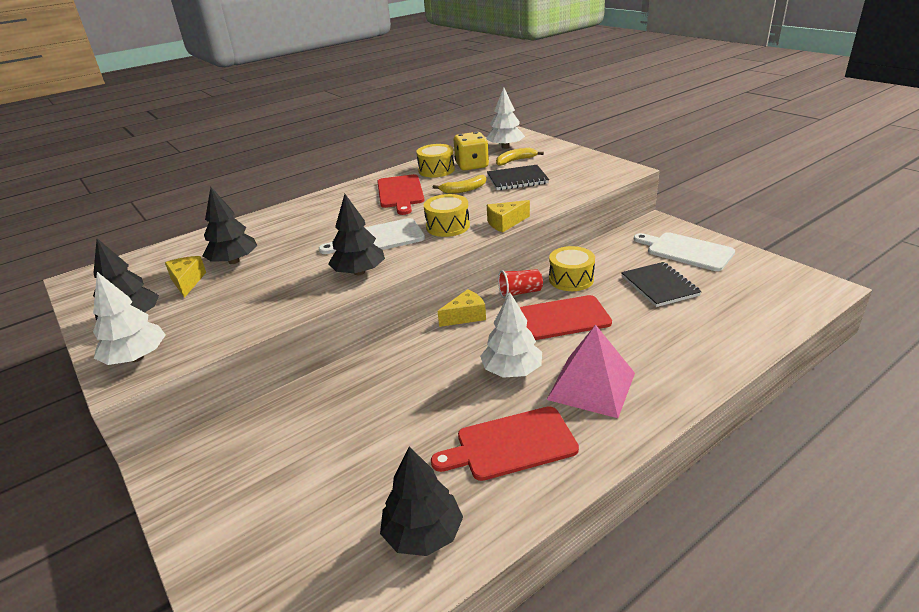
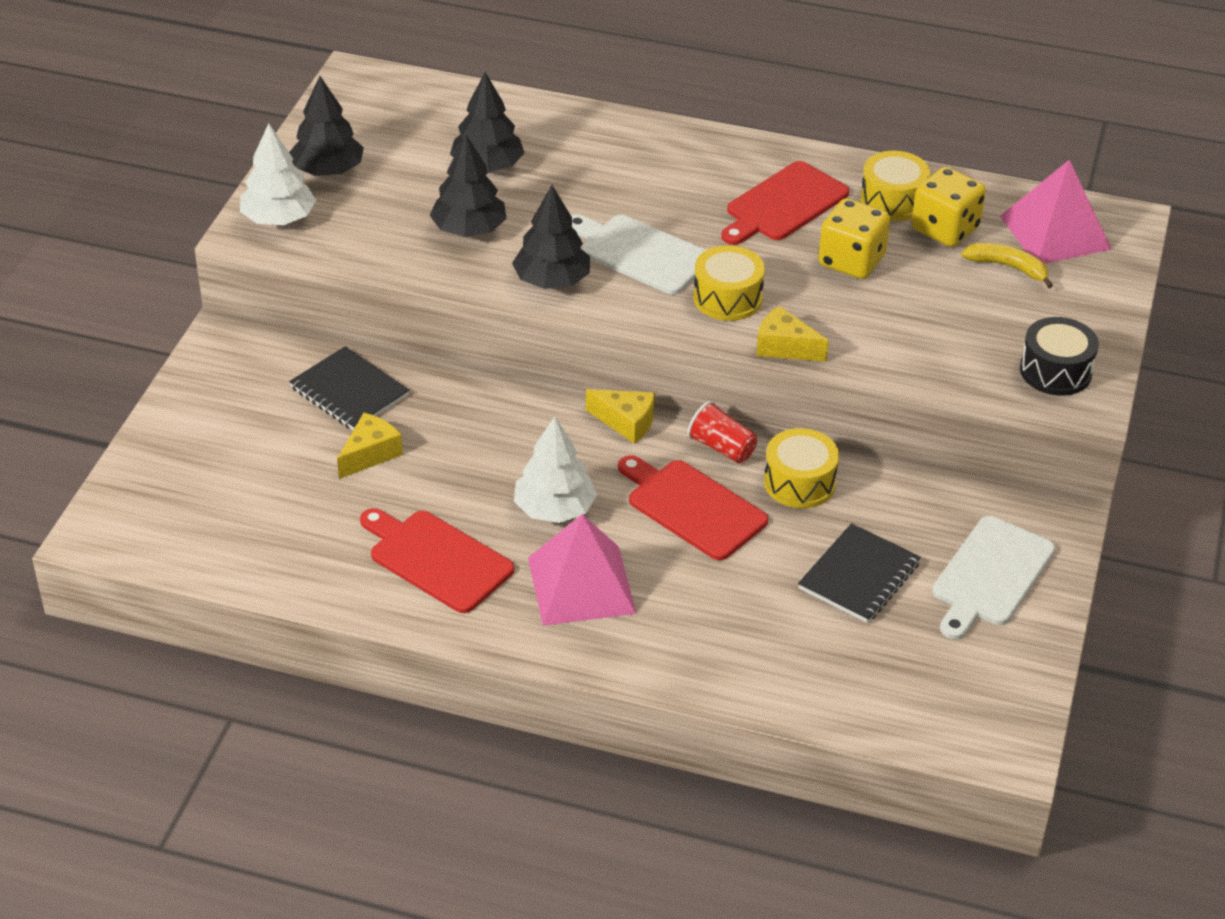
camera: 50 degrees right, 10 degrees up
(187, 282) = (419, 160): yellow cheese -> yellow cheese (370, 454)
(423, 533) = (282, 550): black tree -> black tree (469, 229)
(464, 190) = (851, 261): yellow banana -> yellow dice
(505, 147) = (1055, 232): white tree -> pink pyramid
(517, 179) = (937, 299): black notebook -> black notebook (349, 392)
(597, 170) = (1055, 371): none -> black drum
(686, 251) = (991, 575): white cutting board -> white cutting board turned 150 degrees counterclockwise

